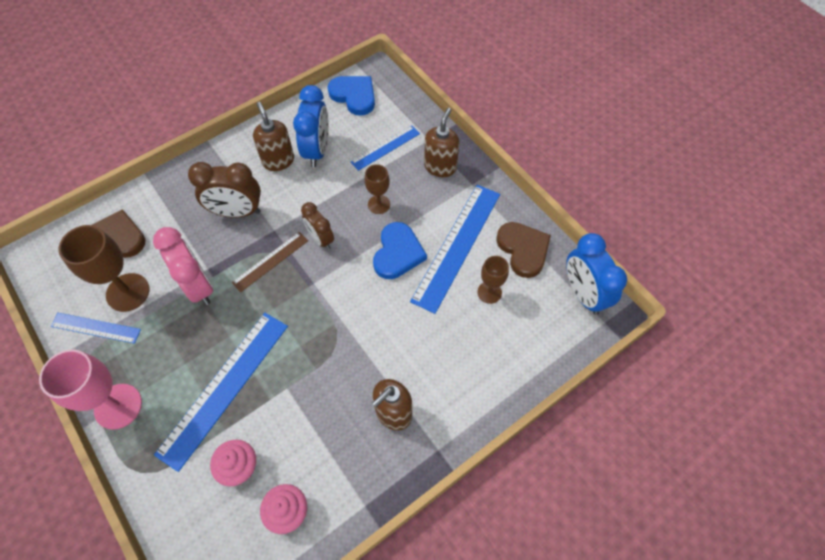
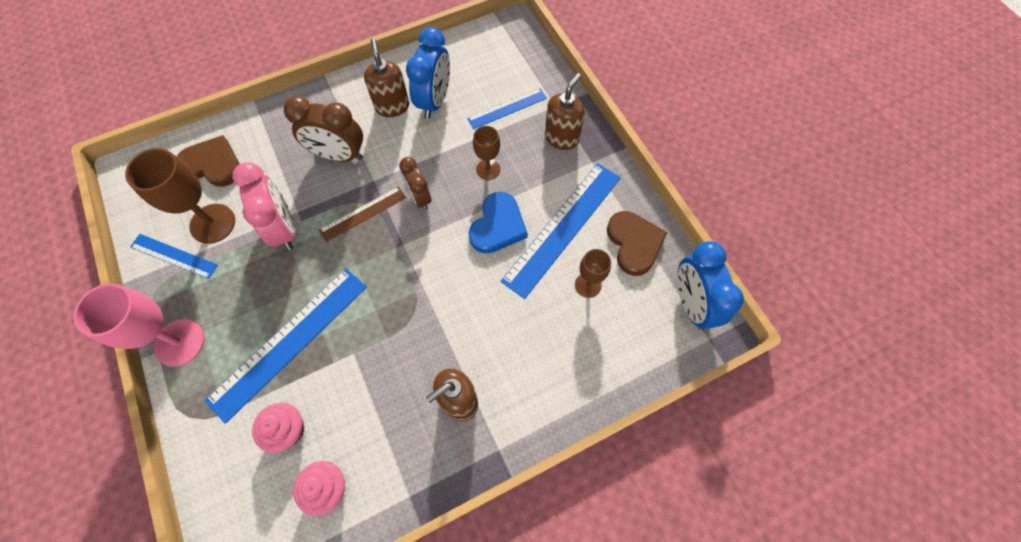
camera: 10 degrees right, 5 degrees up
(354, 96) = (485, 47): blue heart -> none

